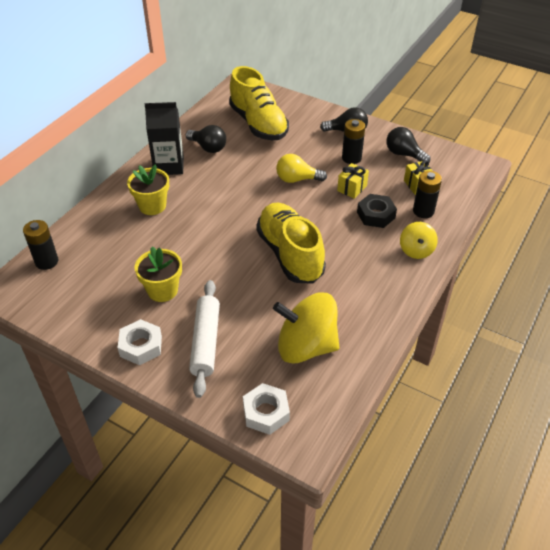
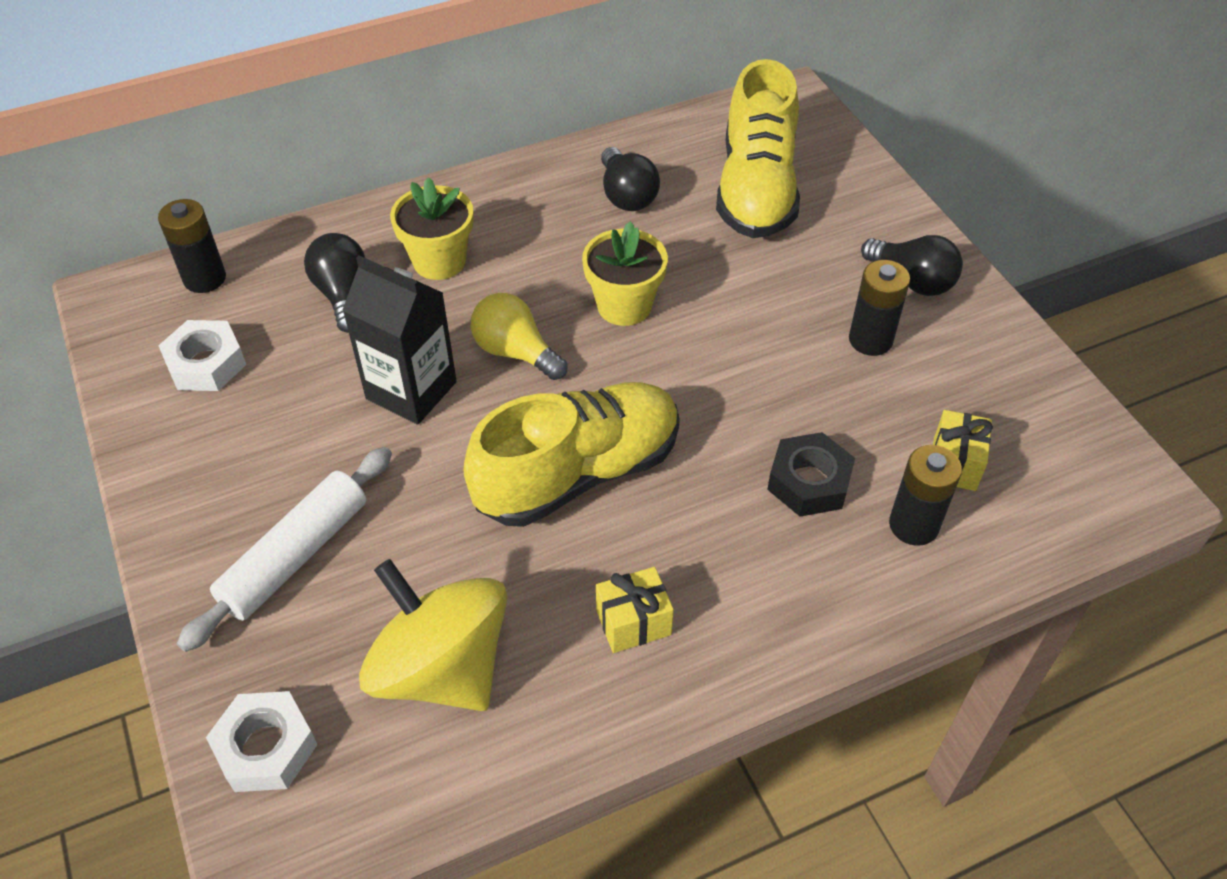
camera: 35 degrees right, 5 degrees up
(141, 346) = (198, 503): white nut -> white nut (206, 363)
(162, 290) = (317, 423): yellow flower pot -> yellow flower pot (624, 306)
(169, 166) = (531, 199): black carton -> black carton (411, 390)
(290, 254) = (578, 473): yellow shoe -> yellow shoe turned 45 degrees clockwise
(297, 179) = (726, 332): yellow light bulb -> yellow light bulb (515, 352)
(352, 188) = (813, 402): yellow gift -> yellow gift (633, 622)
(404, 154) = (987, 383): black light bulb -> black light bulb (342, 294)
(416, 250) = (821, 600): yellow spinning top -> none

